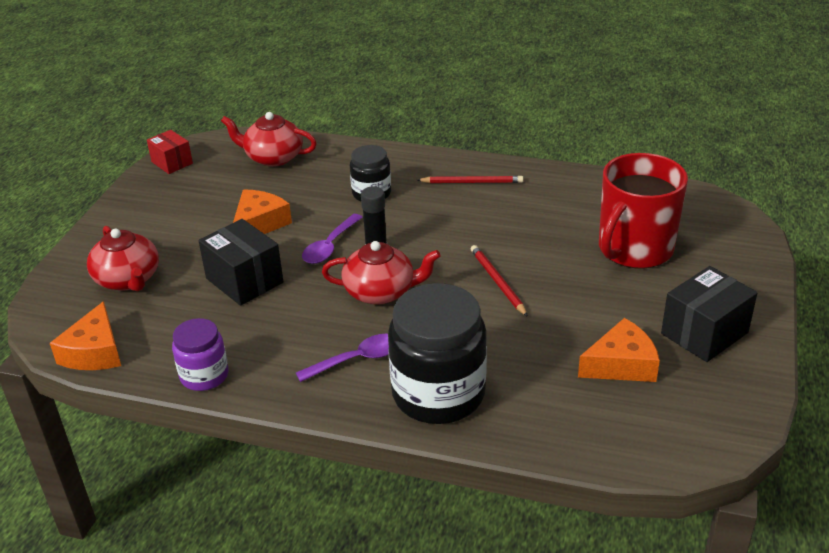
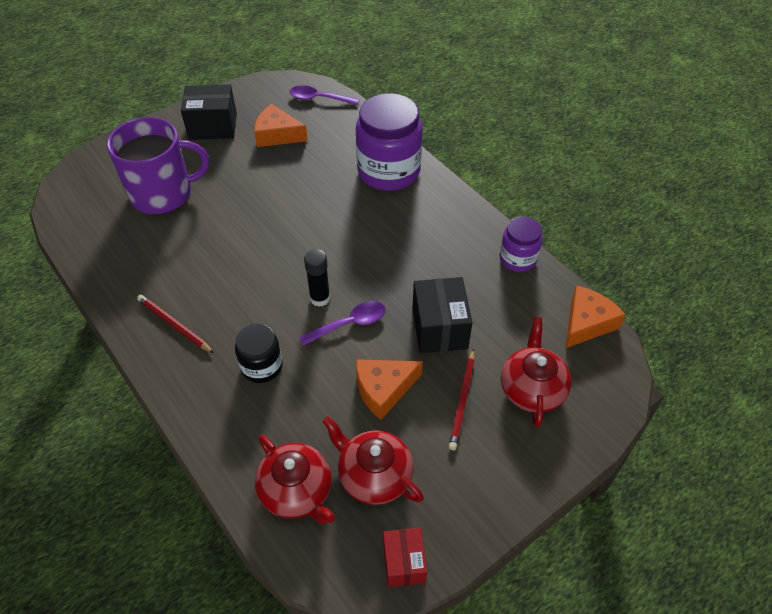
camera: 145 degrees left, 15 degrees up
(357, 359) = (414, 216): purple spoon -> purple spoon (319, 99)
(380, 292) = (353, 258): red teapot -> red teapot (374, 475)
(438, 394) = (388, 171): black jar -> purple jar
(497, 282) = (273, 221): red pencil -> red pencil (462, 401)
(634, 249) = (163, 194): red mug -> purple mug

